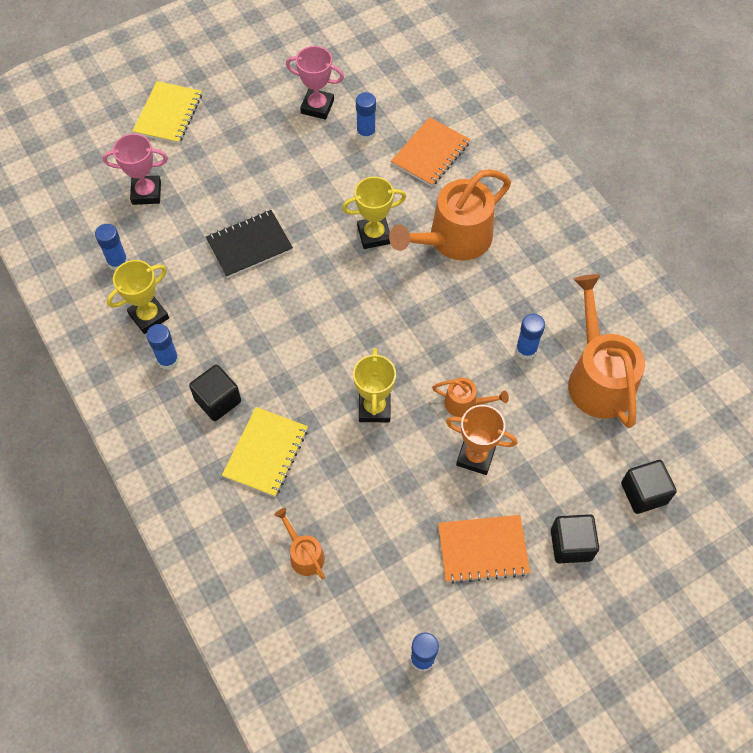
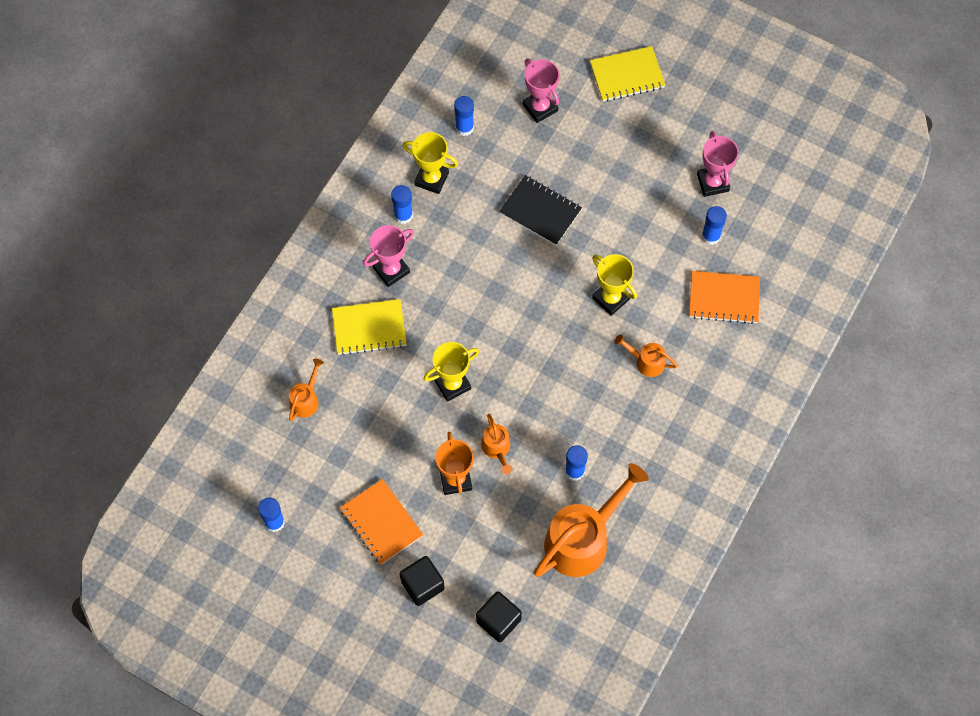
camera: 60 degrees right, 5 degrees up
(218, 400) = (391, 270): black cube -> pink trophy
(453, 240) = (646, 361): orange watering can -> orange watering can, size x0.47

